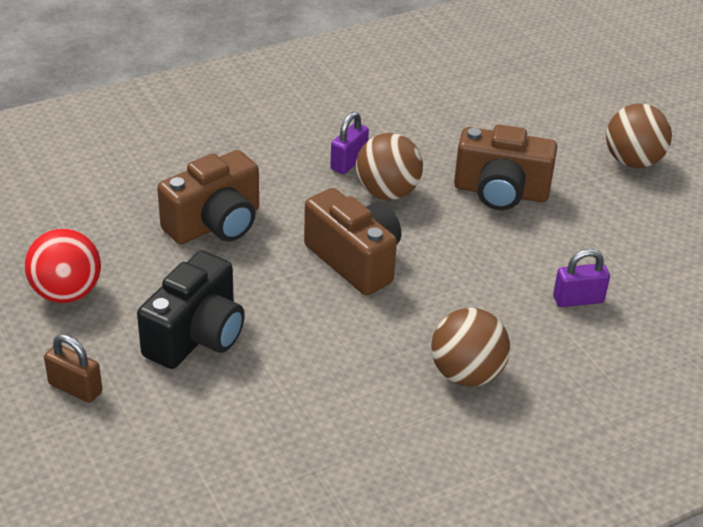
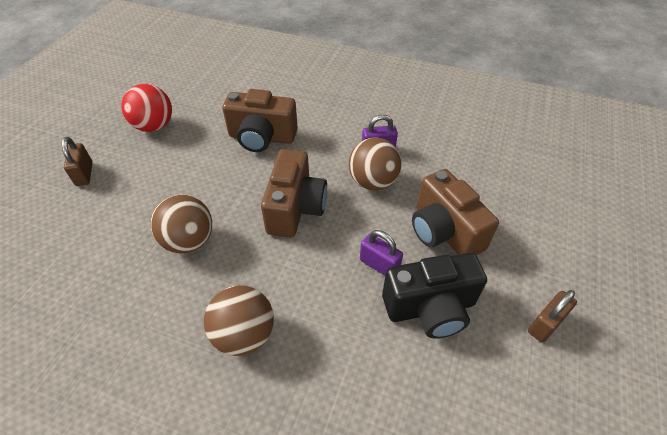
camera: 50 degrees right, 10 degrees up
(196, 336) = (164, 189): black camera -> black camera (430, 308)
(578, 299) = (388, 349): purple padlock -> purple padlock (379, 265)
(632, 161) = (579, 280): brown ball -> brown ball (189, 241)
(648, 206) = (545, 324): none -> brown padlock

